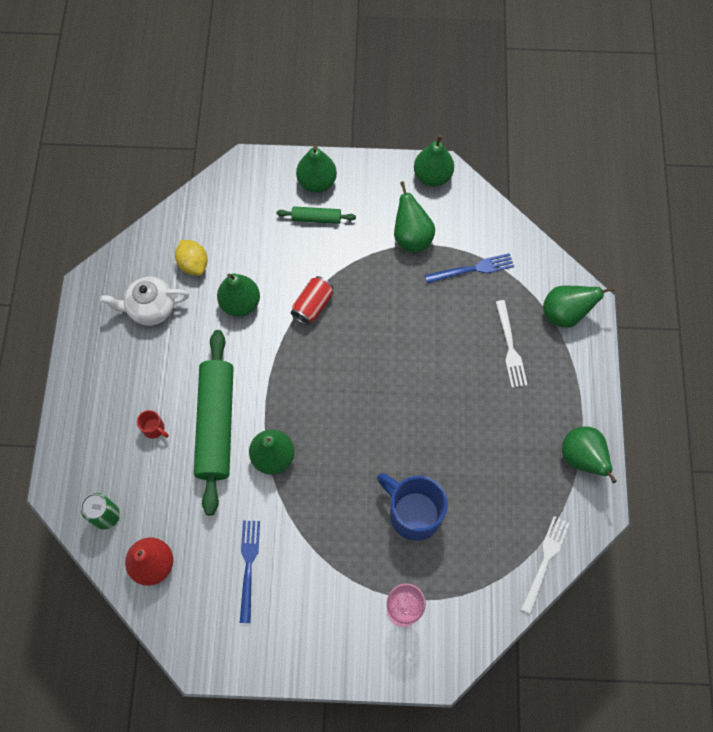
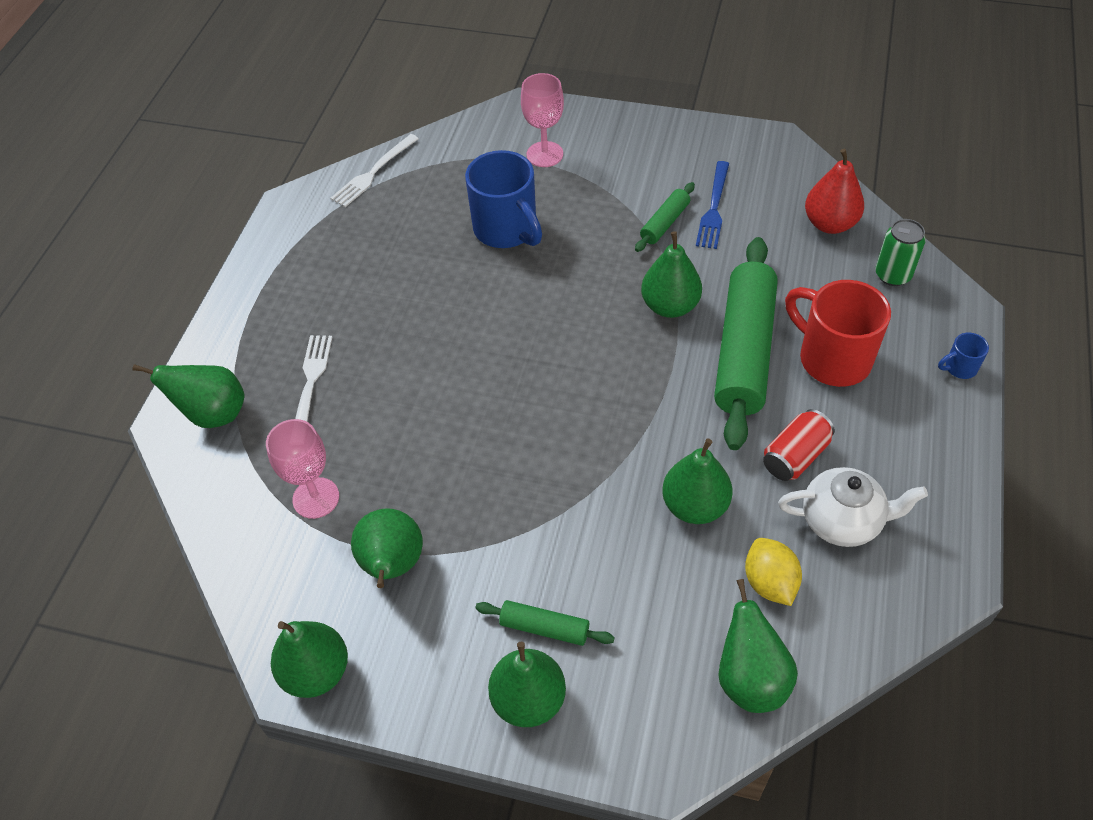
camera: 165 degrees left, 15 degrees down
(66, 435) = (959, 368): none -> blue mug
(154, 429) = (832, 358): red mug -> red mug, size x2.27
(287, 542) = (664, 223): none -> green rolling pin
(313, 305) = (580, 484): red can -> red can (795, 456)
(473, 269) = (316, 498): blue fork -> pink goblet
(581, 458) = (283, 253): green pear -> green pear (750, 678)

